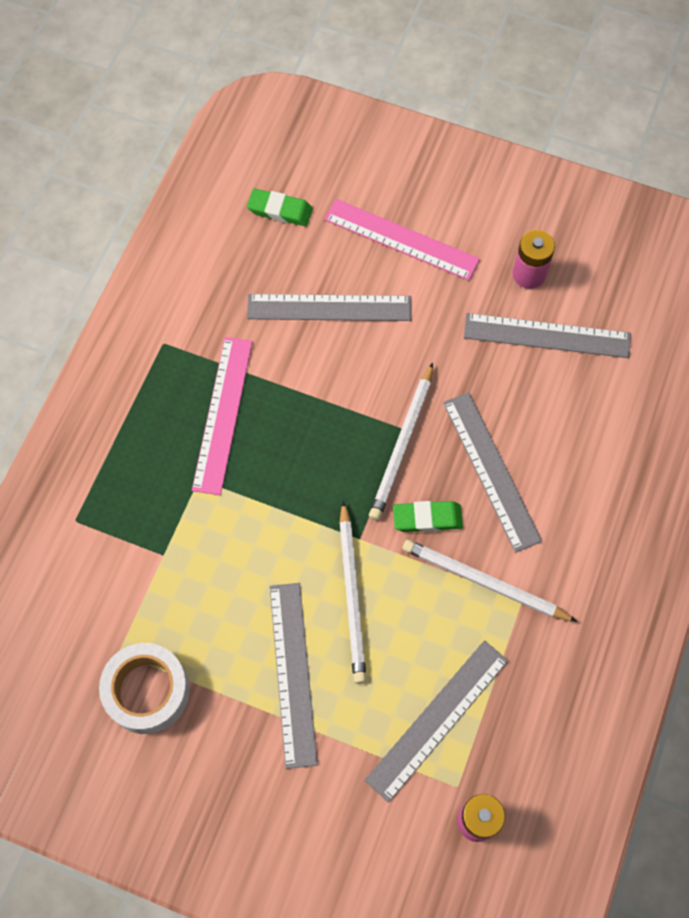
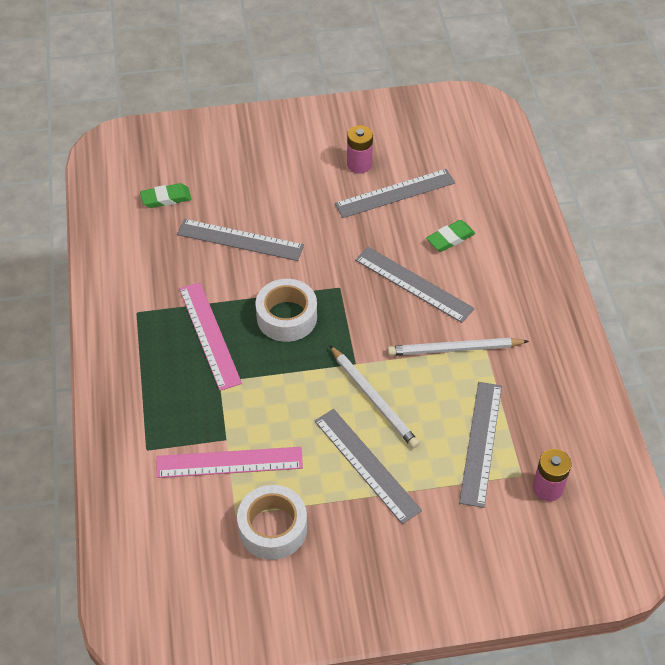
camera: 30 degrees left, 15 degrees down
(320, 436) = (287, 317): none -> white tape
(329, 308) = (240, 240): grey ruler -> grey ruler turned 45 degrees clockwise
(401, 239) = (261, 180): pink ruler -> pink ruler (229, 462)
(402, 445) = (345, 296): white pencil -> none
(427, 518) = (392, 331): green eraser -> green eraser (450, 238)

